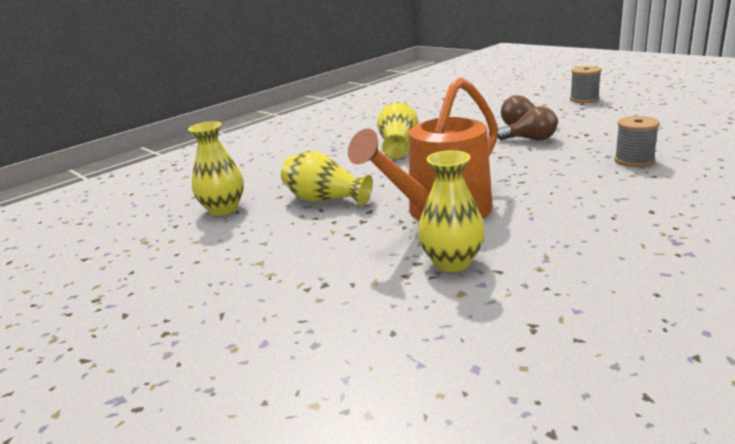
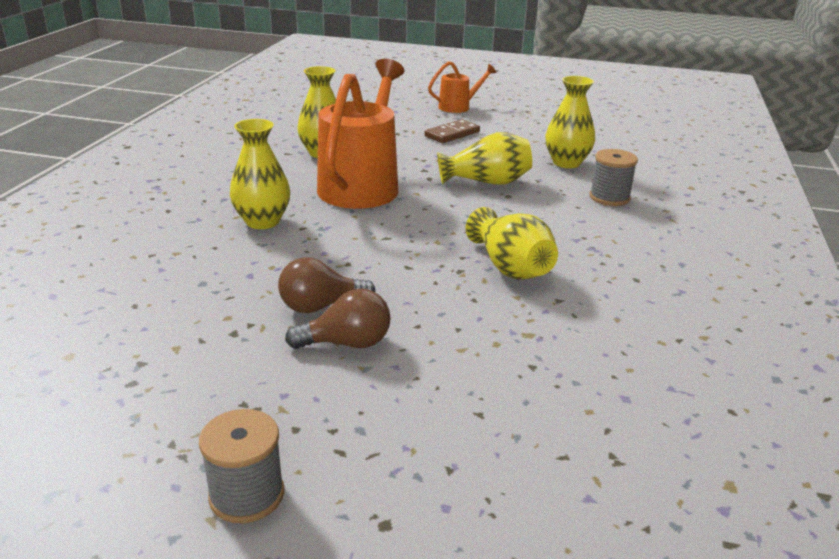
camera: 145 degrees right, 5 degrees up
(160, 331) = (458, 107): none -> orange watering can
(262, 269) = (452, 134): none -> brown domino
(555, 189) = (262, 221): none -> yellow vase
(634, 160) = (169, 277): grey spool -> grey spool (609, 197)

